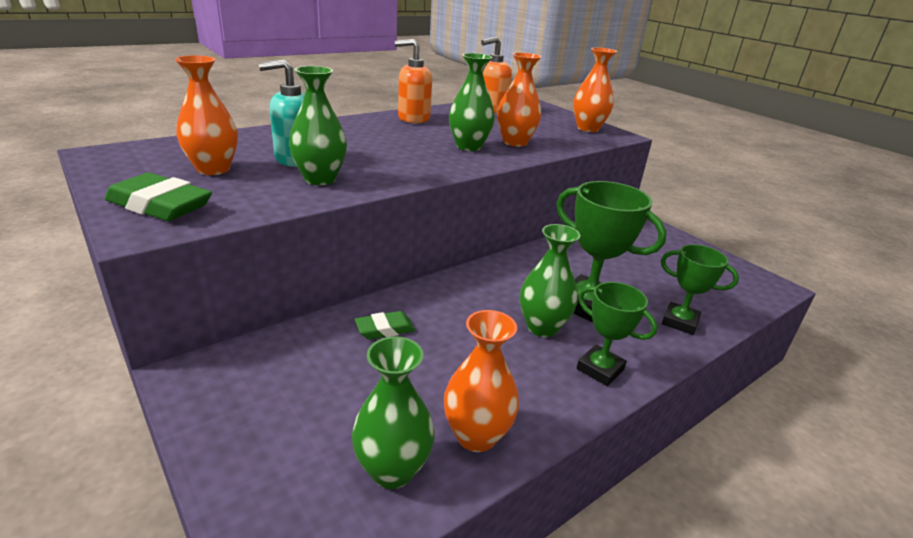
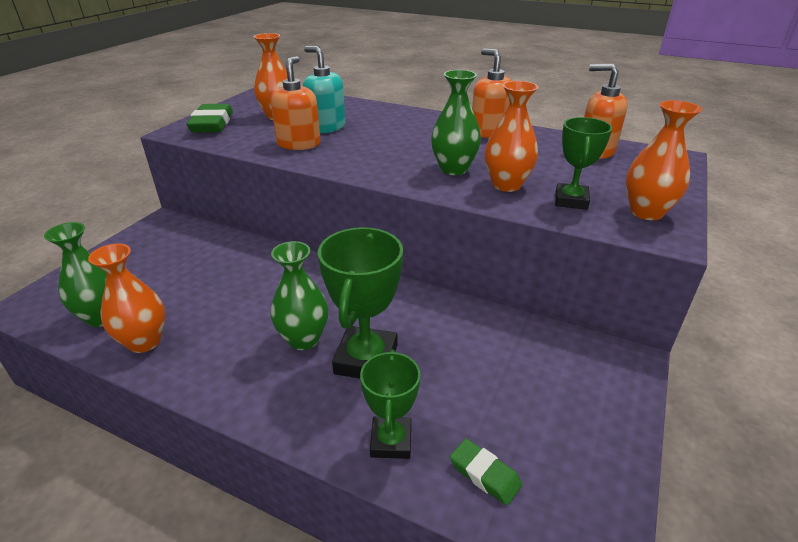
camera: 65 degrees right, 5 degrees up
(320, 179) = (299, 144): green vase -> orange soap dispenser
(385, 329) = (247, 265): green eraser -> green eraser (484, 474)
(600, 369) = (259, 390): green trophy -> green trophy (571, 200)

